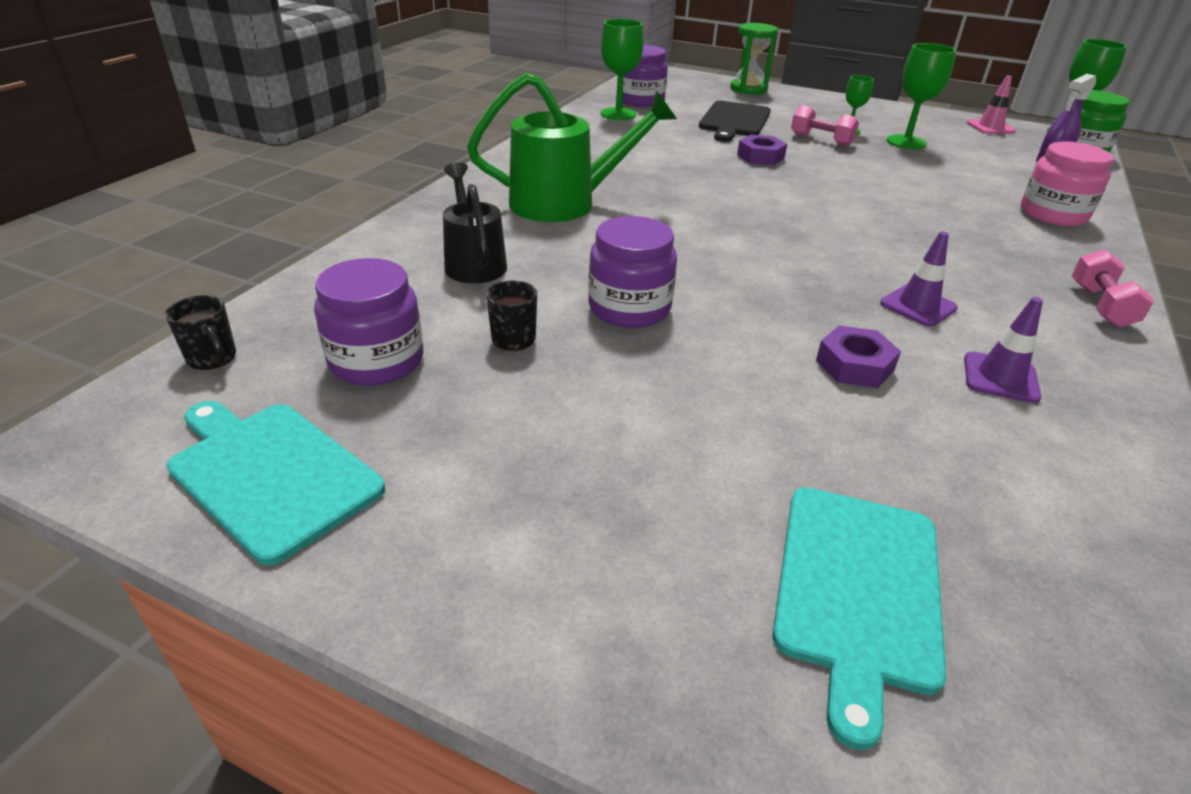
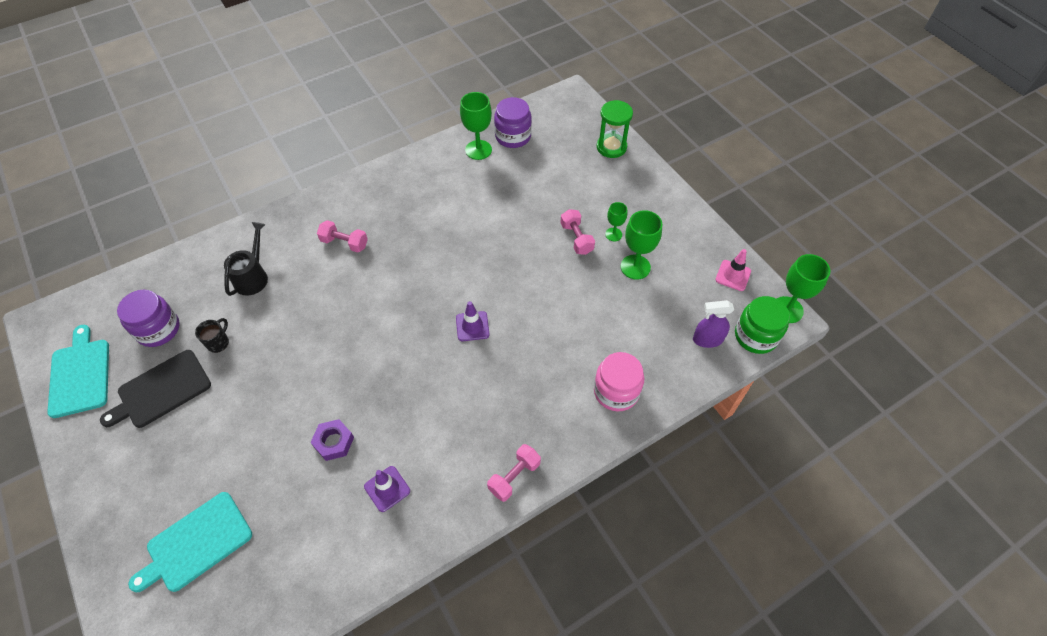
camera: 35 degrees right, 20 degrees up
(212, 358) = (107, 295): black mug -> none
(566, 203) = (344, 243): green watering can -> pink dumbbell
(629, 308) = (284, 348): purple jar -> none
(734, 121) = (546, 189): black cutting board -> black cutting board (161, 390)
(760, 157) = (509, 242): purple nut -> none
(918, 306) = (417, 421): purple traffic cone -> purple traffic cone (472, 326)

